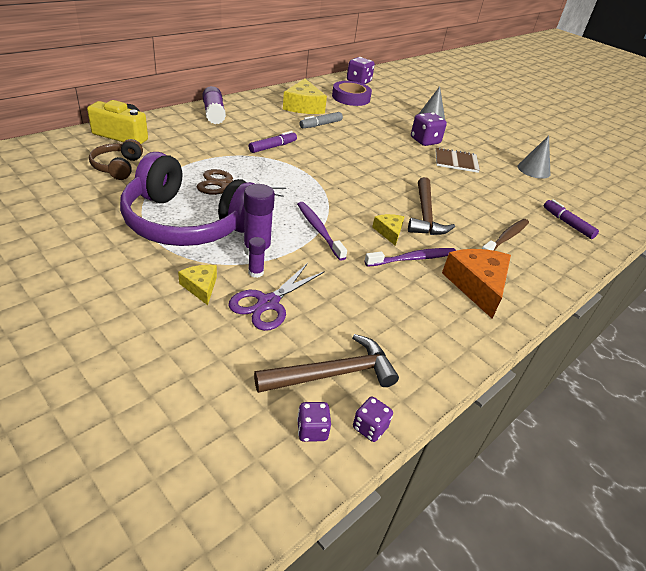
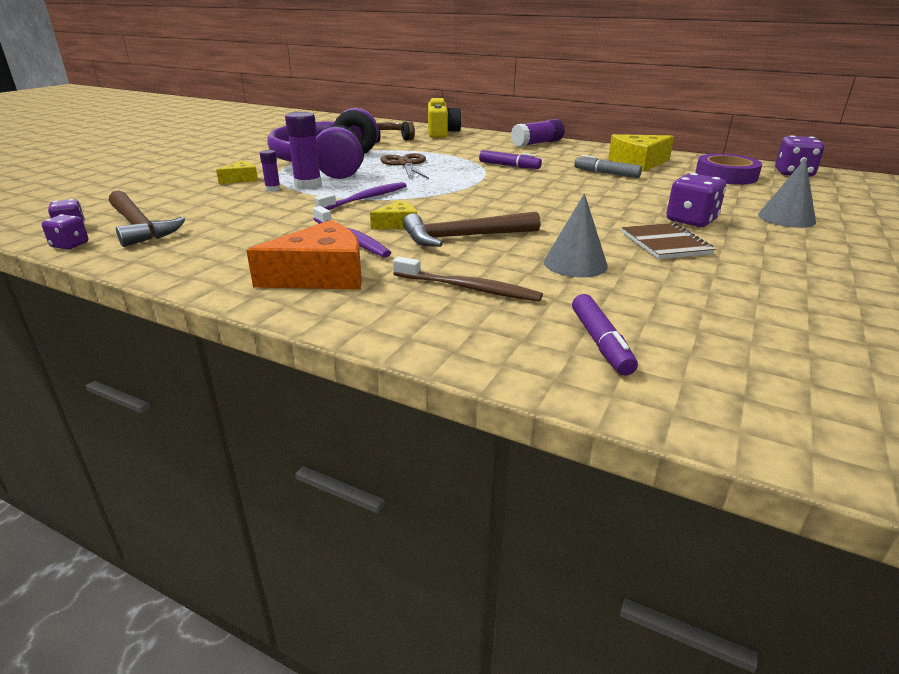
camera: 75 degrees right, 10 degrees down
(268, 303) = (230, 198): purple scissors -> none
(533, 170) = (779, 305): grey cone -> grey cone (575, 264)
(567, 224) = (600, 342): purple marker -> purple marker turned 135 degrees clockwise

